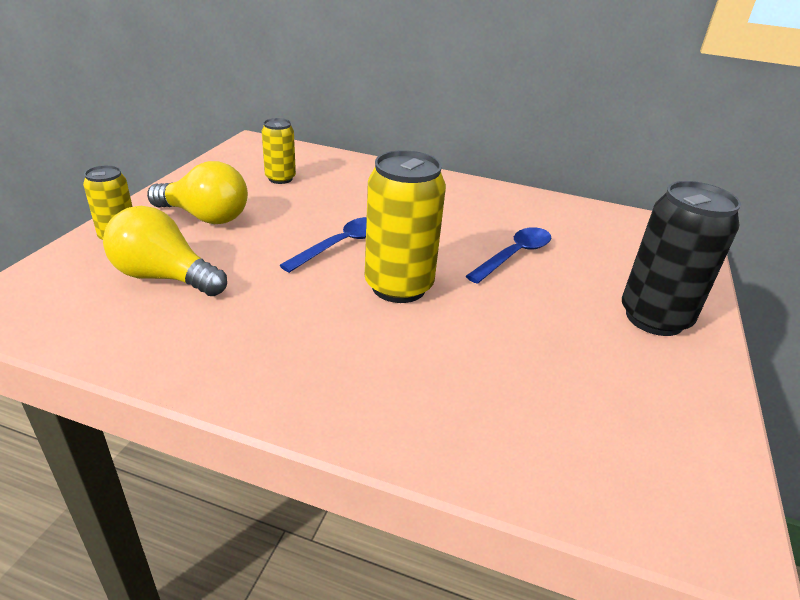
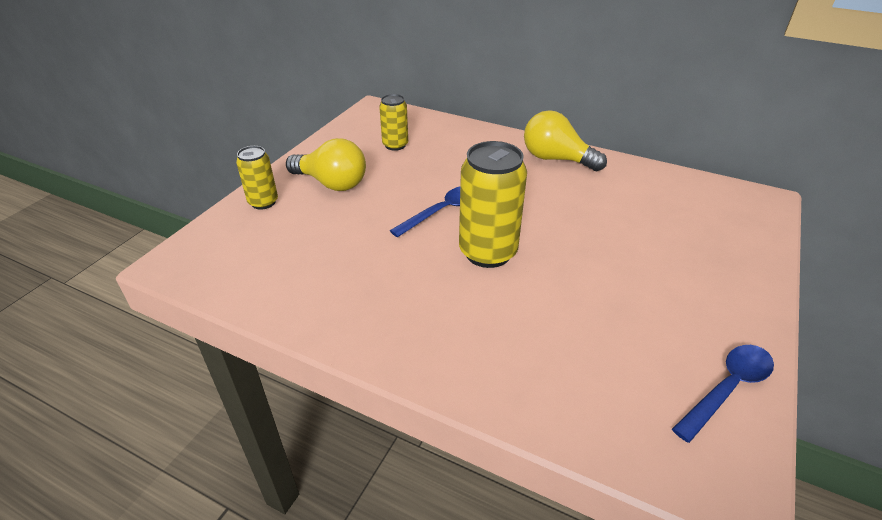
camera: 10 degrees right, 5 degrees up
(164, 277) = (298, 239): yellow light bulb -> yellow light bulb (556, 159)
(515, 255) = (594, 223): blue spoon -> blue spoon (728, 388)
(654, 318) = (713, 289): black can -> none

